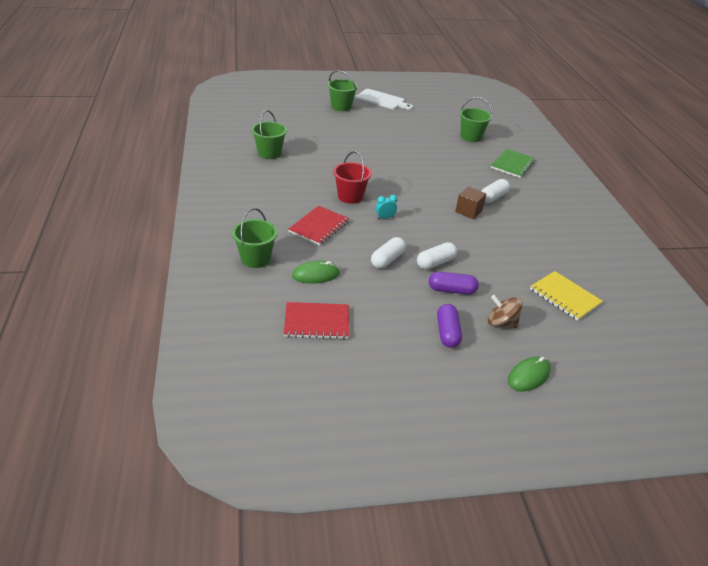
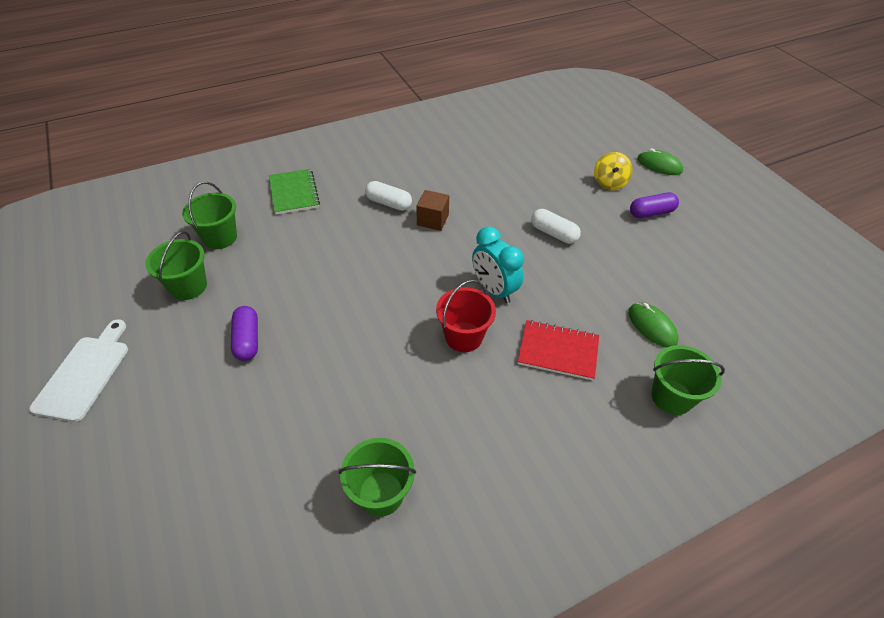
camera: 105 degrees left, 10 degrees up
(316, 322) = (721, 305): red notebook -> none
(341, 107) = (130, 435): green bucket -> green bucket (188, 286)
(385, 218) = (494, 290): turquoise clock -> turquoise clock, size x1.99
(387, 259) = (577, 271): white capsule -> none
(451, 290) = (589, 217): purple capsule -> purple capsule (247, 340)
(501, 323) = (609, 183): brown spinning top -> yellow spinning top
(512, 164) = (294, 193): green notebook -> green notebook turned 60 degrees clockwise
(564, 297) = (542, 149): yellow notebook -> none

